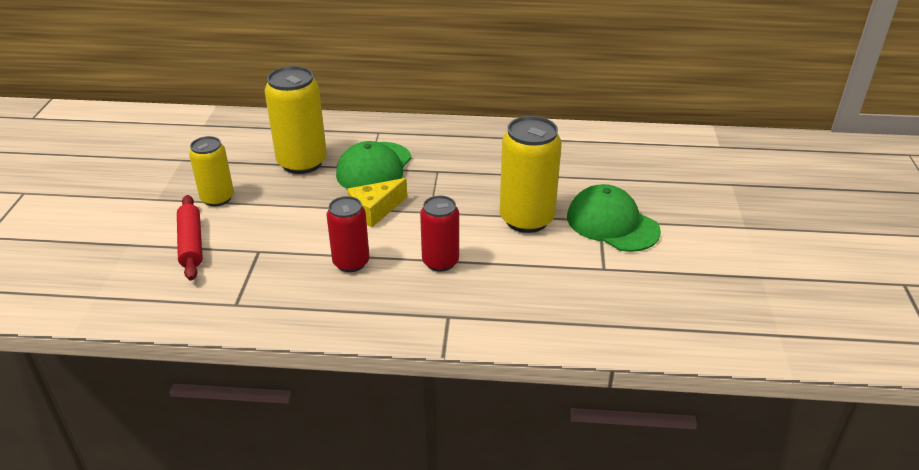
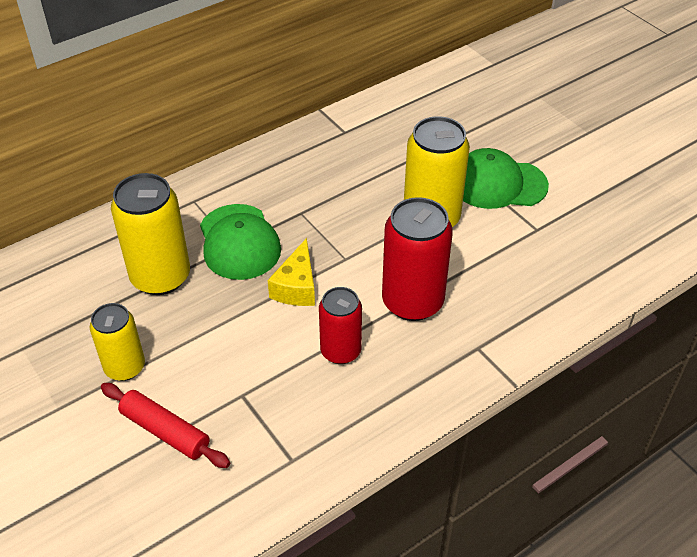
camera: 40 degrees left, 10 degrees up
(440, 262) = (412, 302): red can -> red can, size x1.59

